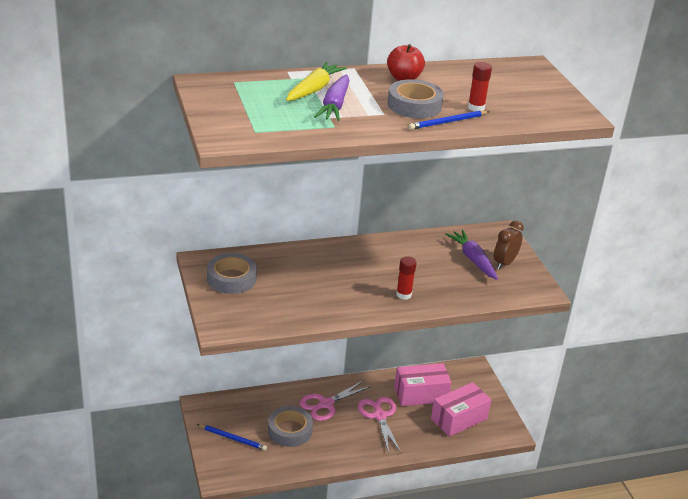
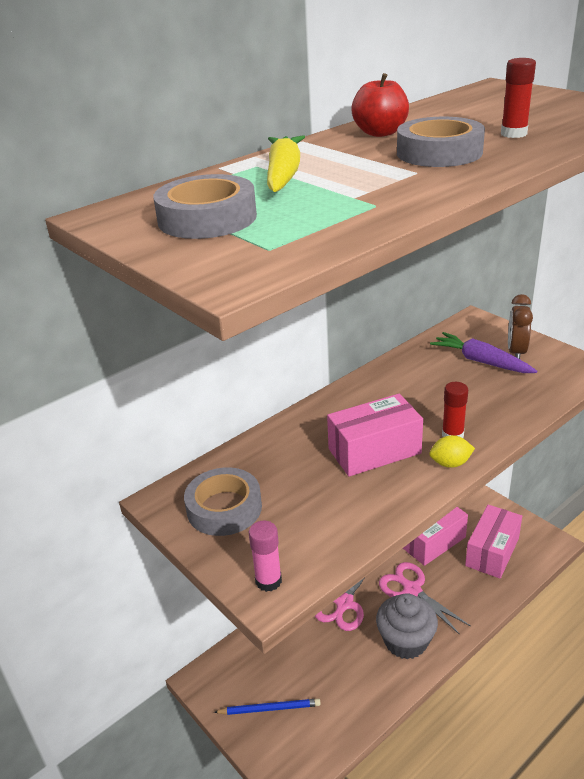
camera: 20 degrees left, 0 degrees up
(226, 322) = (268, 581): none -> pink glue stick
(290, 430) = (329, 660): grey tape -> grey tape (207, 218)
(334, 106) = (339, 183): purple carrot -> none
(346, 284) = (374, 451): none -> pink box
(349, 442) = (405, 641): none -> grey cupcake
(385, 309) = (450, 463): none -> yellow lemon
(448, 122) = (510, 156): blue pencil -> none

